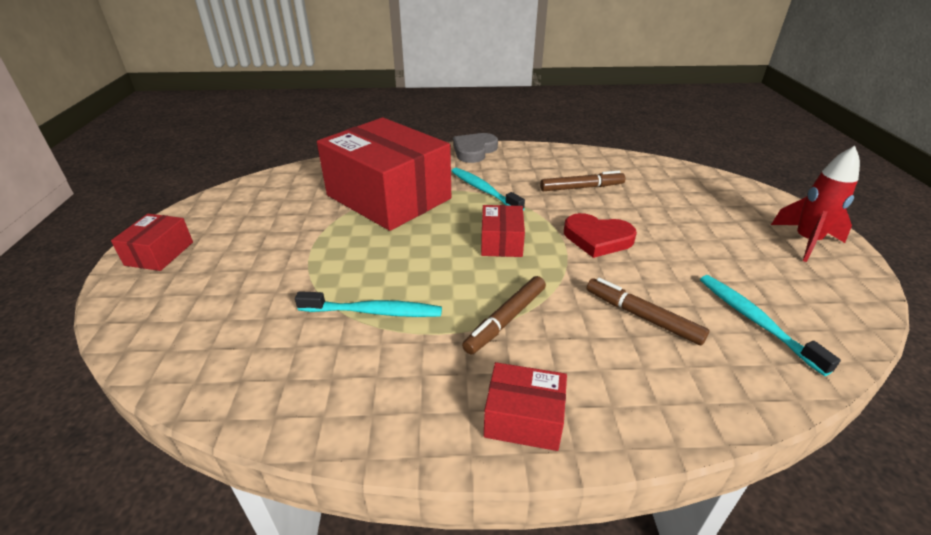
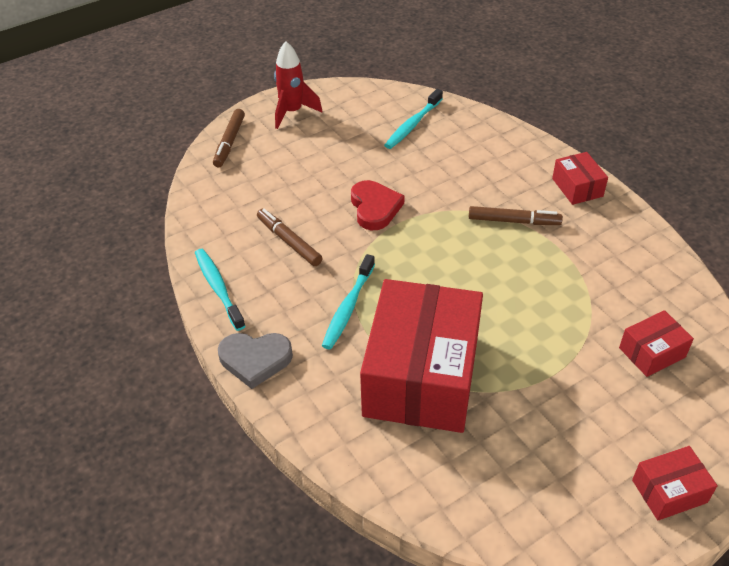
camera: 120 degrees left, 10 degrees up
(374, 311) = (573, 287): turquoise toothbrush -> turquoise toothbrush (218, 288)
(501, 242) = (428, 258): red box -> red box (652, 352)
(642, 316) = (451, 166): brown marker -> brown marker (229, 142)

